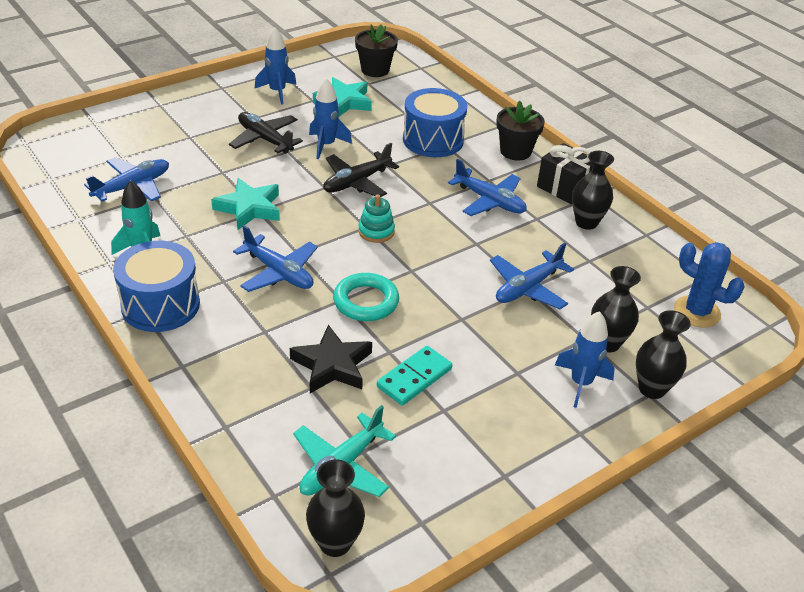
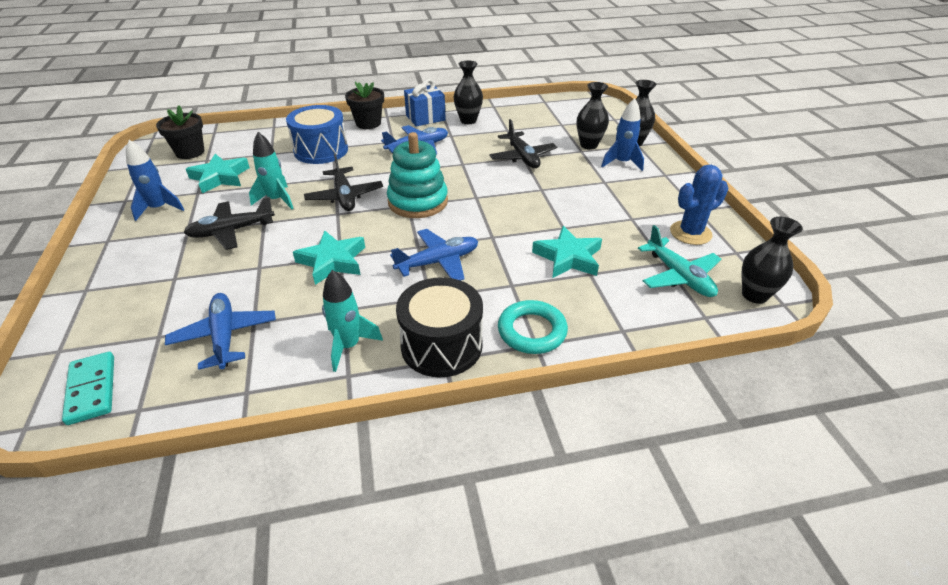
camera: 65 degrees left, 0 degrees up
(160, 305) = (441, 345): blue drum -> black drum
(326, 145) = (276, 200): blue rocket -> turquoise rocket
(332, 365) = (568, 257): black star -> turquoise star
(366, 301) = (501, 225): turquoise ring -> turquoise ring (532, 331)
(376, 231) = (418, 202): turquoise stacking toy -> turquoise stacking toy, size x1.89
(414, 378) = (595, 223): turquoise domino -> turquoise domino (91, 389)
(527, 288) = (522, 157): blue plane -> black plane
(564, 188) = (425, 118): black gift -> blue gift
(697, 312) = (573, 112): blue cactus -> blue cactus (690, 233)

